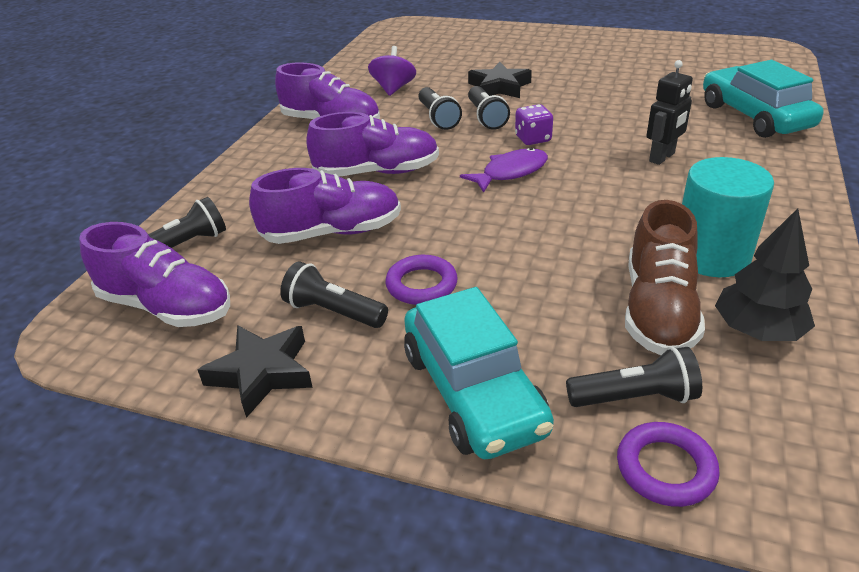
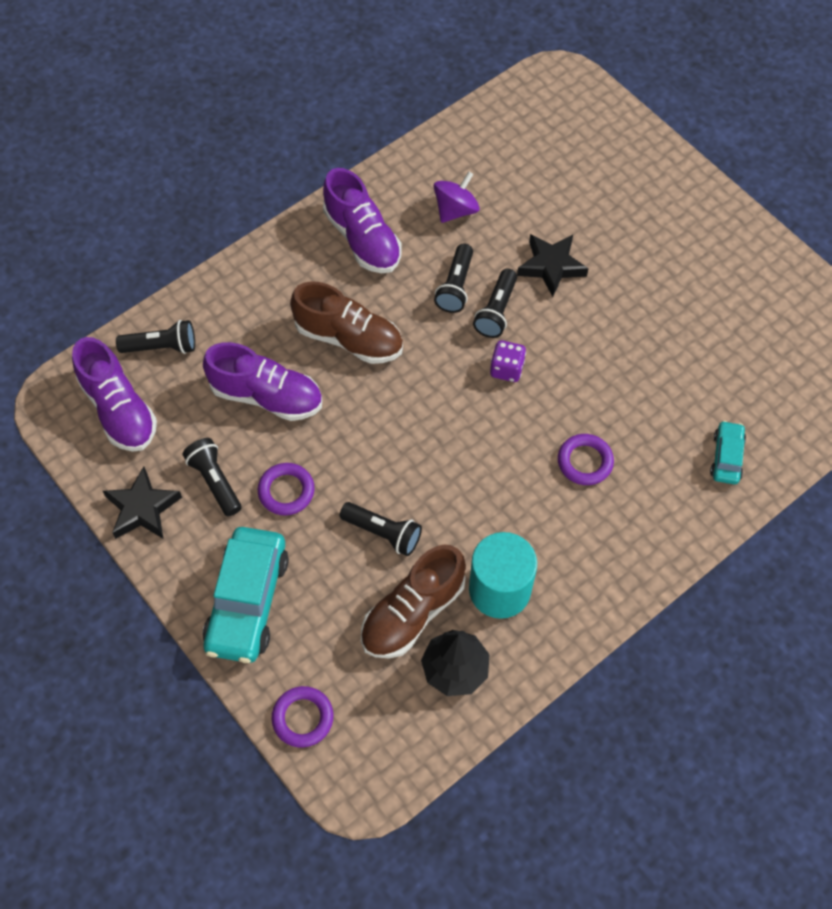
camera: 30 degrees right, 25 degrees up
(377, 172) = (349, 338): purple shoe -> brown shoe
(510, 172) = (448, 404): purple fish -> none
(635, 397) = (332, 666): black flashlight -> black flashlight (383, 533)
(662, 157) = (585, 462): black robot -> purple ring
(754, 116) = (726, 457): turquoise car -> turquoise car, size x0.51

